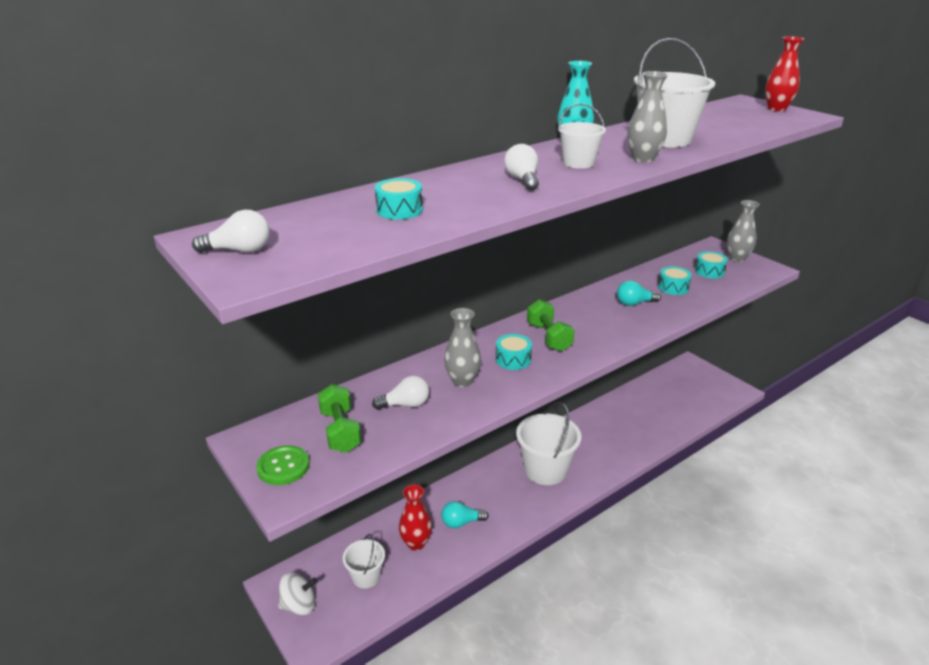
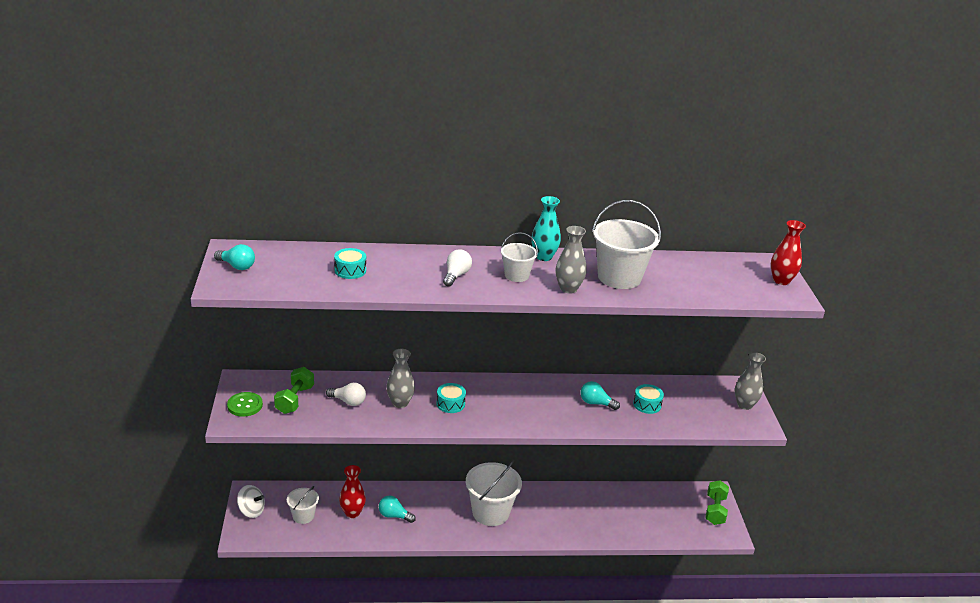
camera: 30 degrees right, 0 degrees up
(239, 251) = (237, 266): white light bulb -> turquoise light bulb
(548, 337) = (495, 399): green dumbbell -> green dumbbell (715, 510)
(709, 271) = (700, 405): turquoise drum -> none

